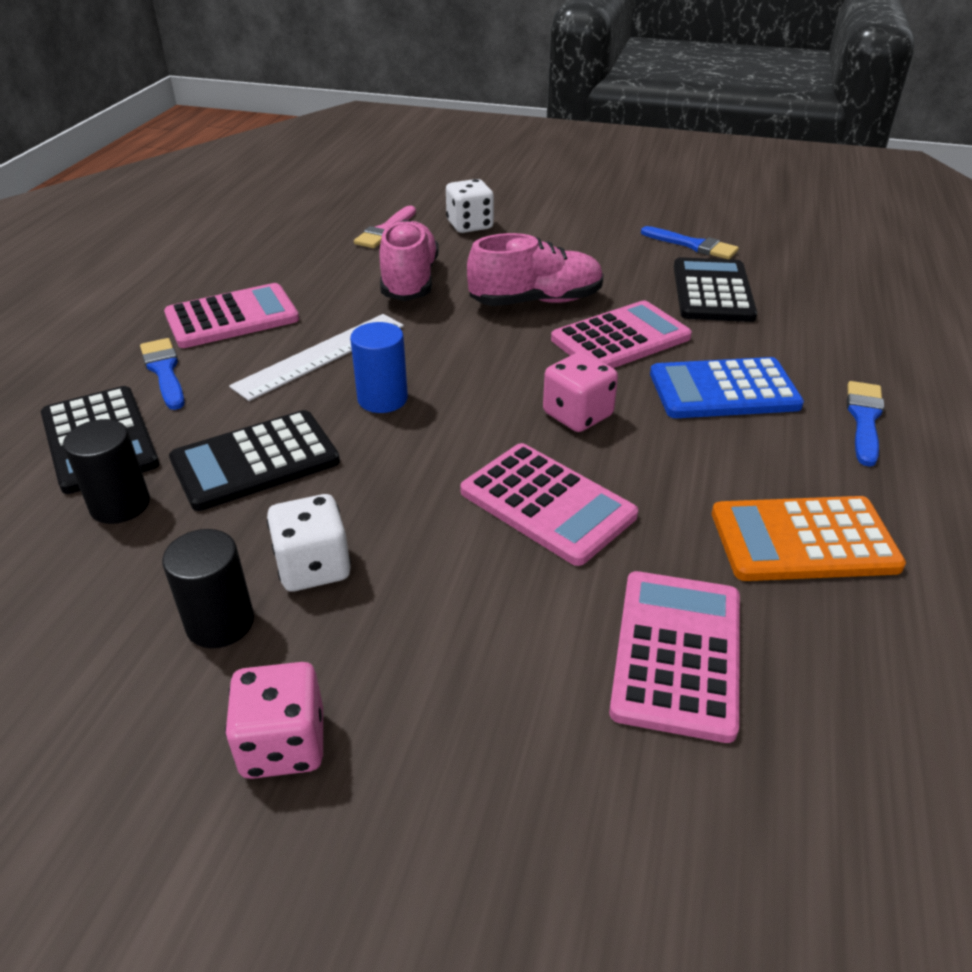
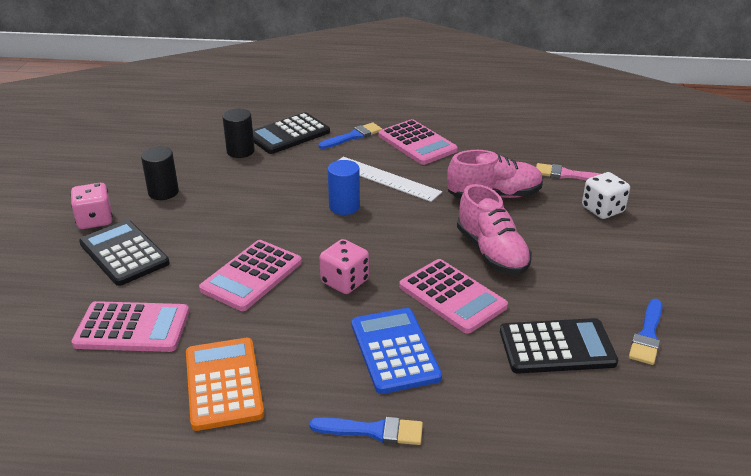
camera: 80 degrees right, 5 degrees down
(255, 461) = (278, 178): black calculator -> black calculator (124, 253)
(313, 567) = (198, 209): white dice -> none

